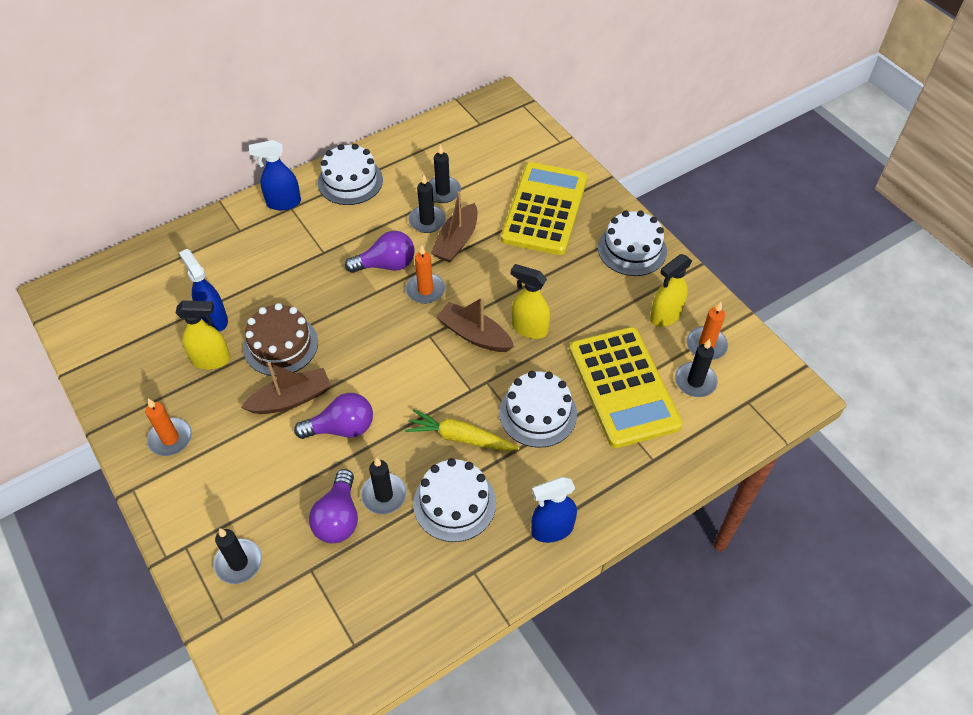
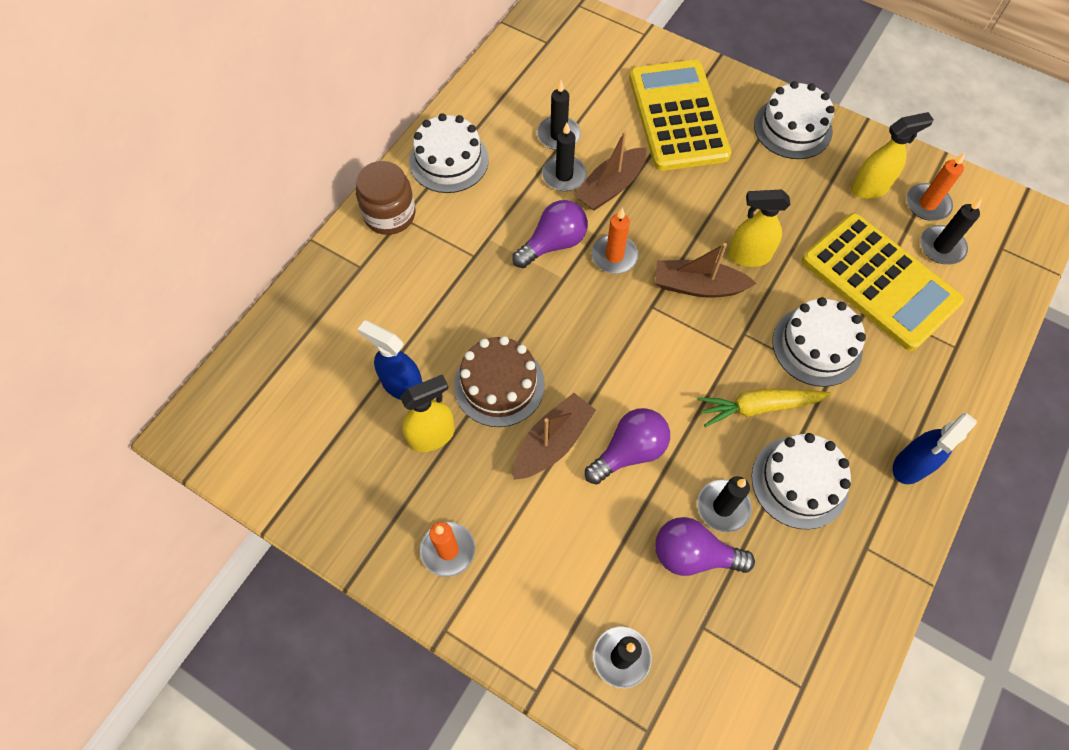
camera: 25 degrees left, 10 degrees up
(283, 203) = (389, 215): blue spray bottle -> brown jar
(338, 518) = (693, 555): purple light bulb -> purple light bulb turned 120 degrees clockwise
(456, 241) = (610, 187): brown boat -> brown boat turned 45 degrees clockwise
(665, 316) = (870, 188): yellow spray bottle -> yellow spray bottle turned 135 degrees counterclockwise

